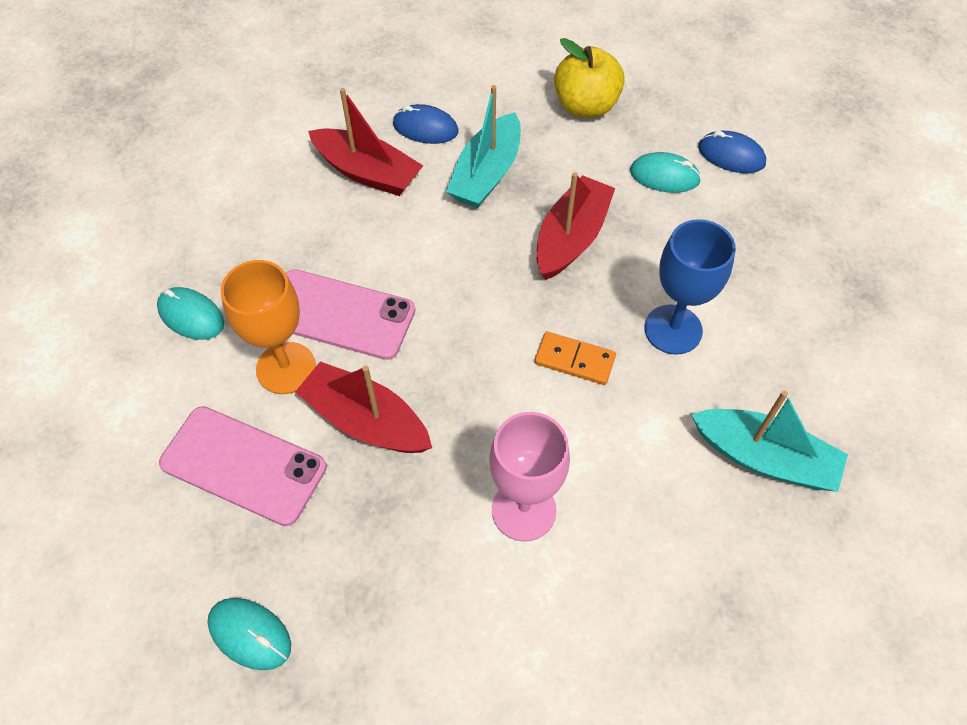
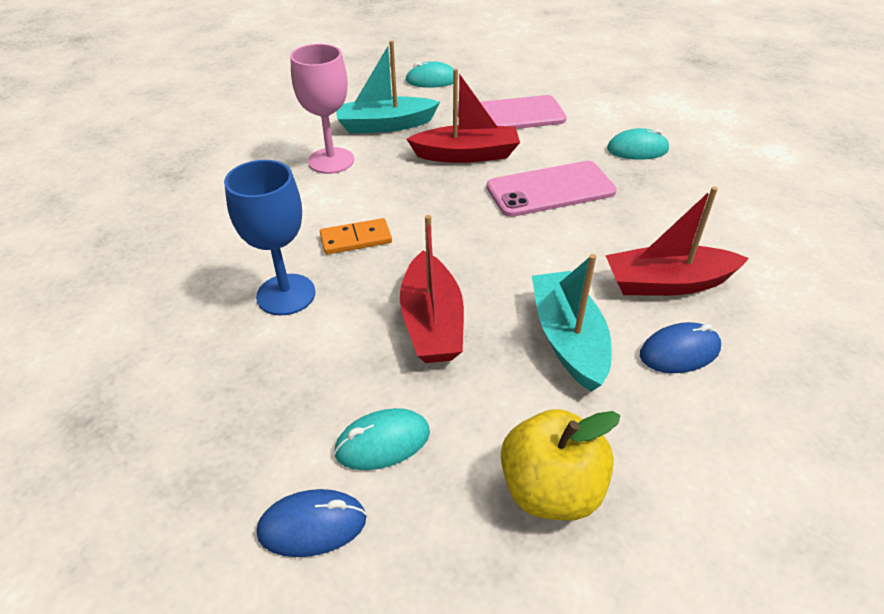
camera: 145 degrees right, 15 degrees down
(286, 368) = (545, 154): orange goblet -> none
(764, 457) = (170, 247): turquoise boat -> turquoise boat (385, 125)

